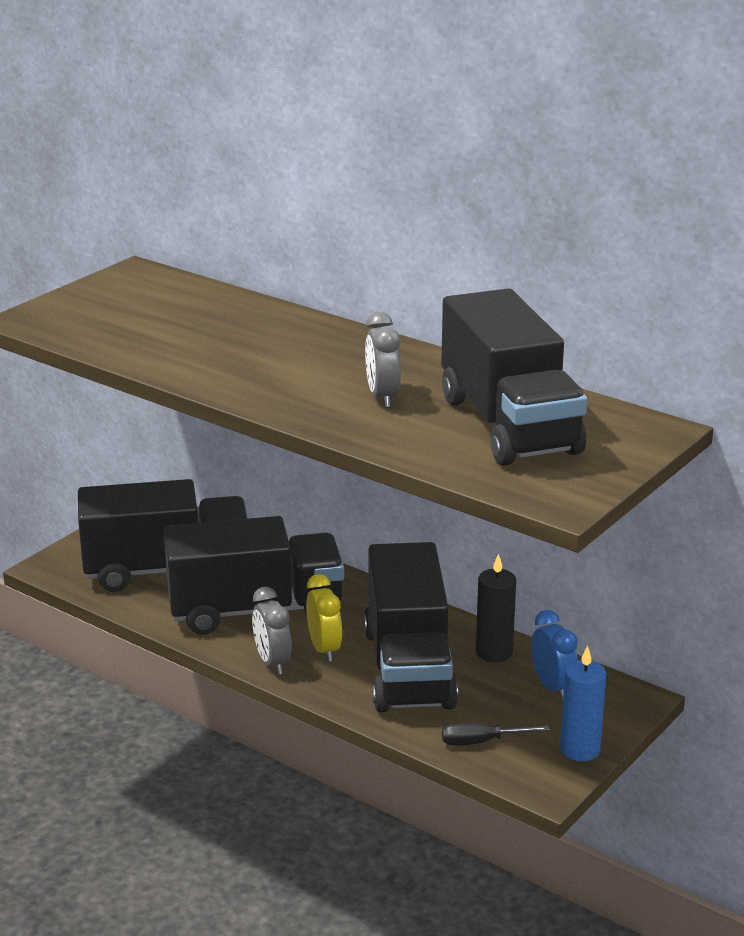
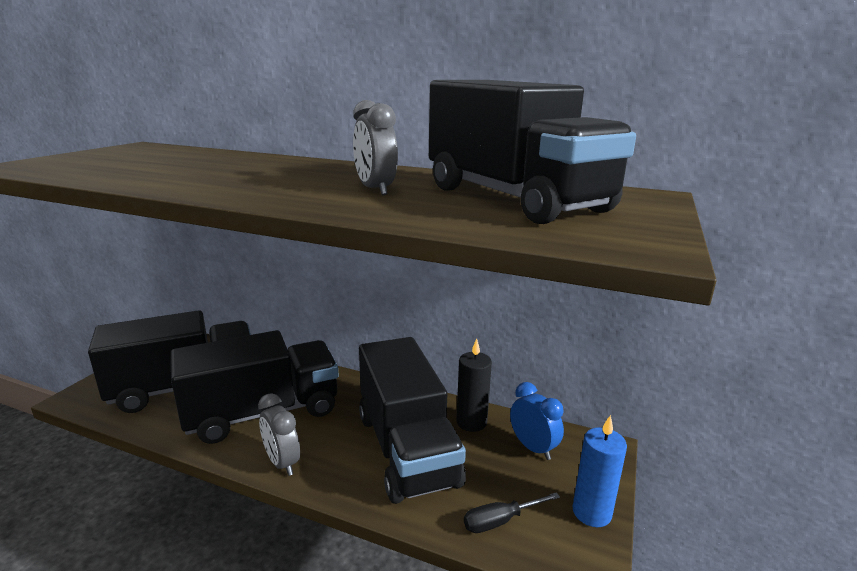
camera: 15 degrees left, 5 degrees down
(324, 649) = (328, 441): yellow clock -> none

